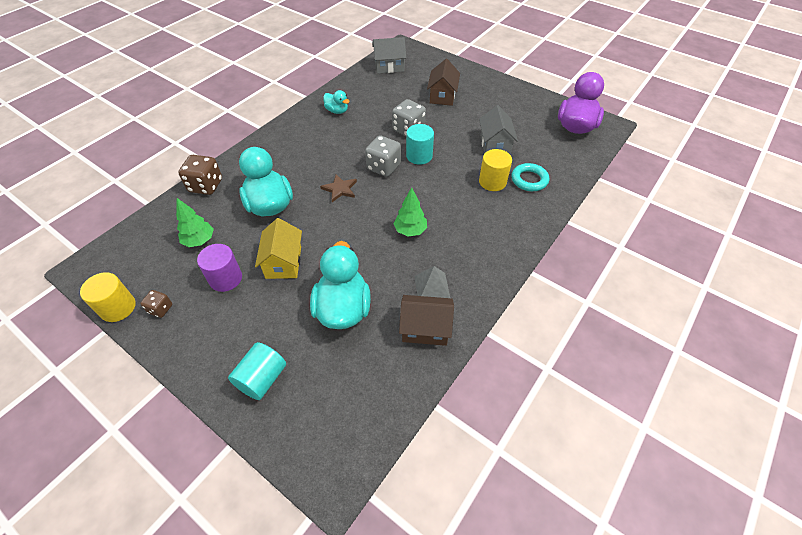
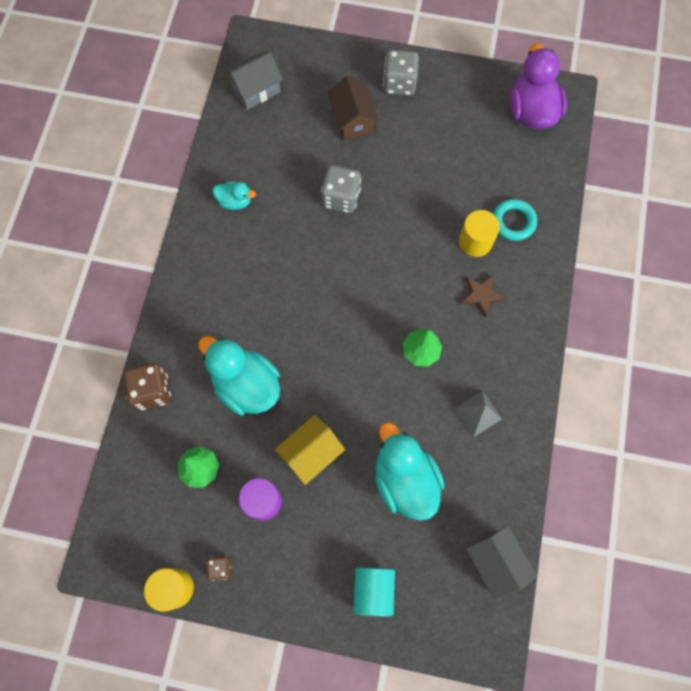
camera: 25 degrees left, 20 degrees up
(283, 262) = (311, 453): yellow house -> yellow house turned 75 degrees clockwise
(340, 189) = (312, 326): brown star -> brown star (481, 295)
(383, 167) = (343, 272): grey dice -> grey dice (399, 83)
(419, 156) = (375, 236): turquoise cylinder -> none
(425, 328) = (494, 464): brown house -> none
(494, 145) = (453, 181): grey house -> grey house (495, 562)

